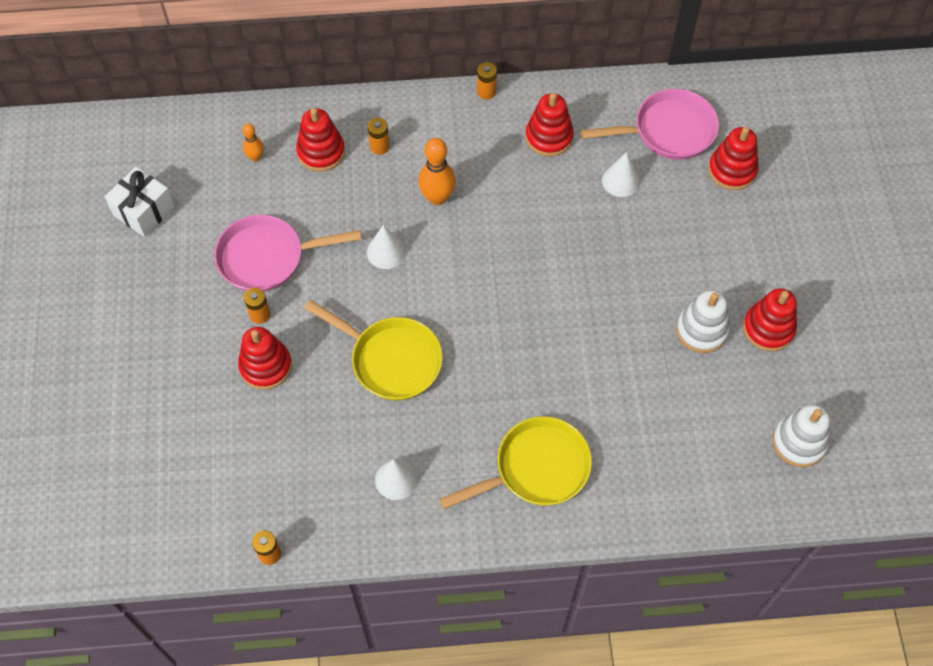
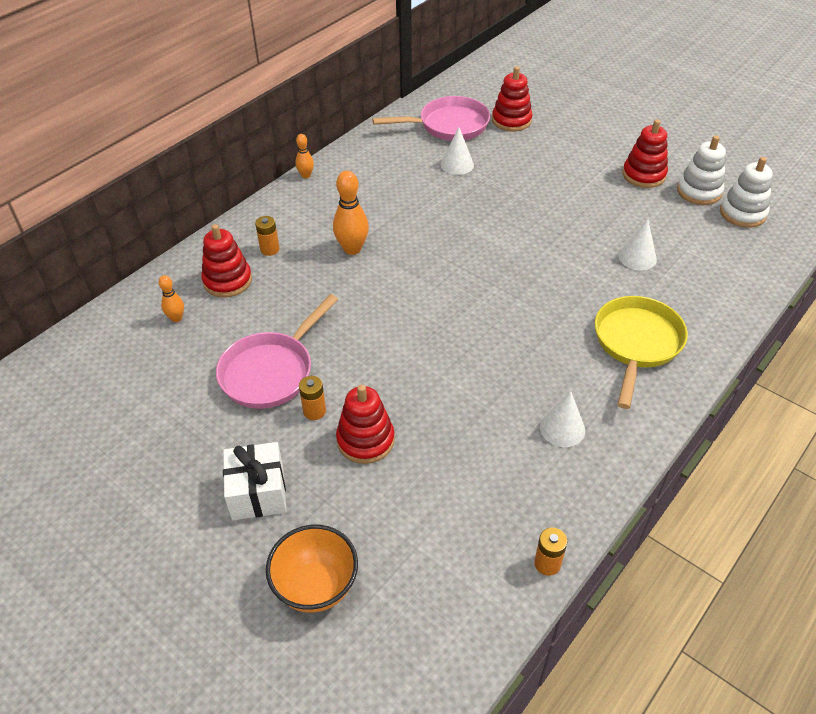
camera: 45 degrees left, 15 degrees down
(132, 435) = (316, 587): none -> orange bowl
(144, 211) = (118, 419): white gift -> white gift (258, 493)
(386, 251) = (358, 303): white cone -> white cone (637, 257)
(391, 360) = (453, 360): yellow pan -> none
(486, 92) = (306, 175): orange battery -> orange bowling pin
(549, 137) = (381, 172): red stacking toy -> none
(668, 131) = (449, 125): pink pan -> pink pan turned 45 degrees clockwise
(701, 330) = (612, 201): white stacking toy -> white stacking toy (699, 191)

